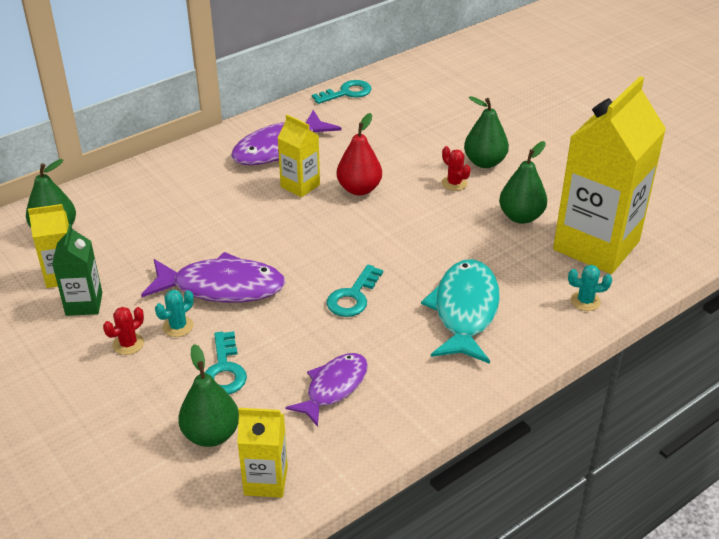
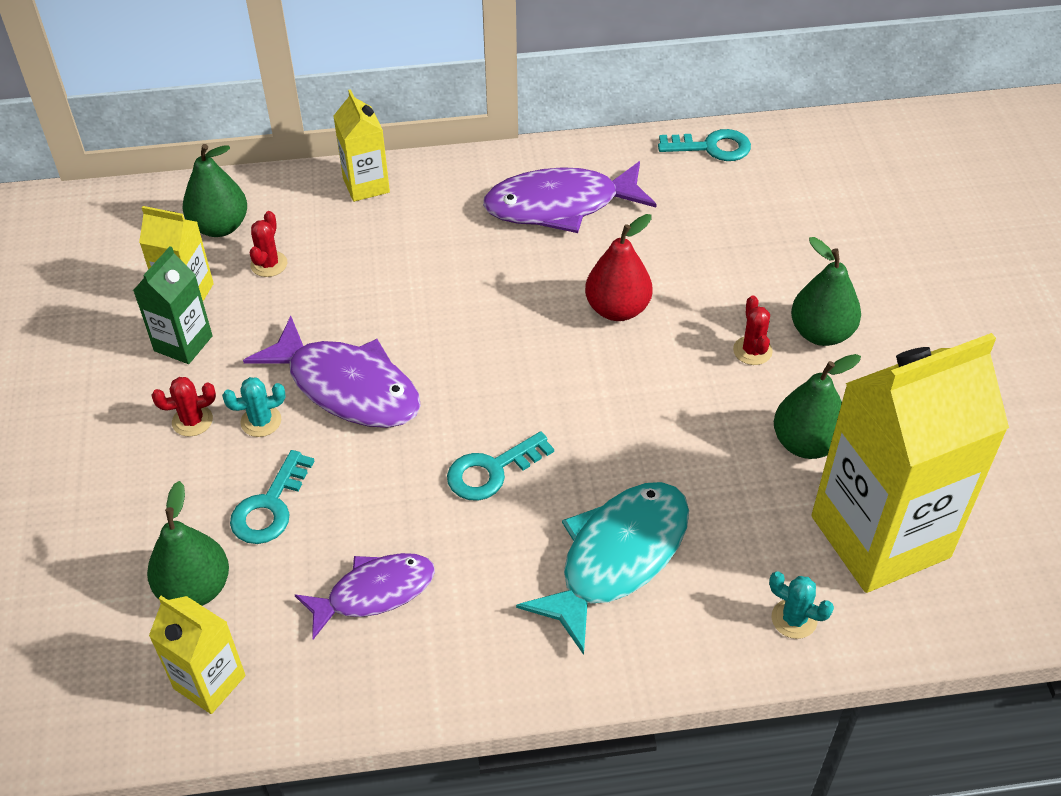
camera: 30 degrees right, 10 degrees up
(109, 240) = (269, 264): none -> red cactus
(300, 186) = (545, 274): yellow carton -> yellow carton (366, 185)

